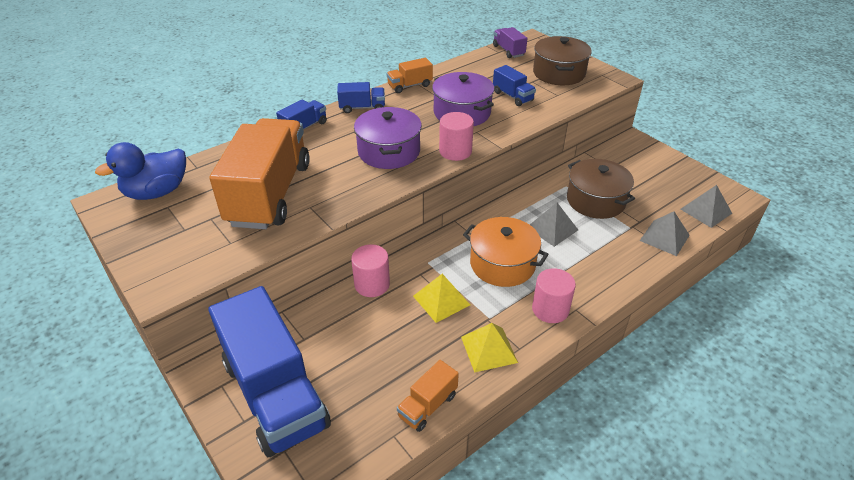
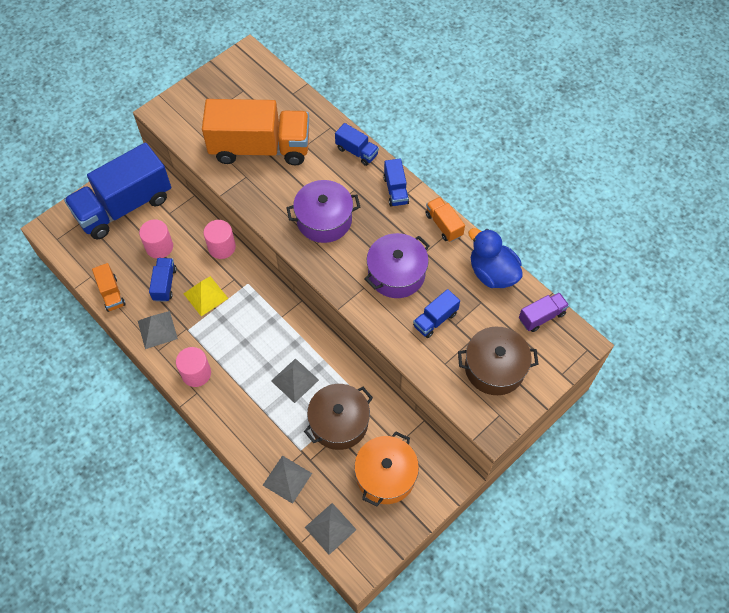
camera: 85 degrees right, 20 degrees up
(157, 192) = (259, 79): blue duck -> blue duck (492, 273)
(419, 342) = (165, 284): none -> blue truck
(428, 405) = (111, 293): orange truck -> orange truck turned 150 degrees counterclockwise
(455, 151) = (328, 271): pink cylinder -> pink cylinder (159, 247)
(489, 349) = (157, 329): yellow pyramid -> grey pyramid
(502, 264) = (247, 339): orange pot -> orange pot (385, 475)

